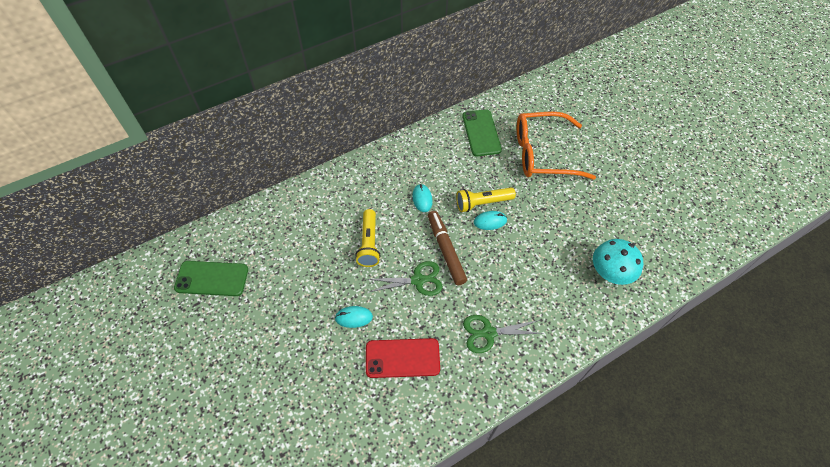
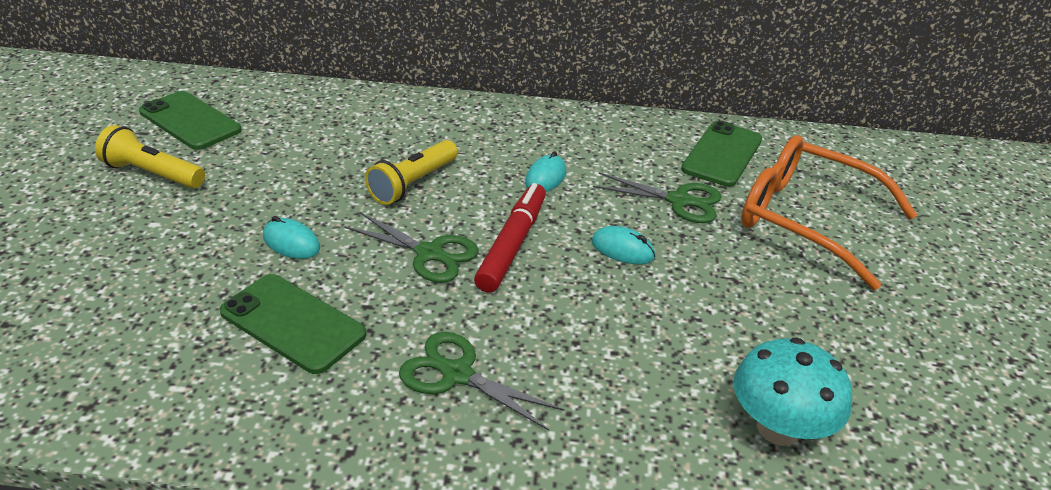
camera: 35 degrees right, 20 degrees down
(402, 358) = (293, 323): red phone -> green phone
(446, 250) = (512, 245): brown marker -> red marker
(482, 203) = (634, 224): yellow flashlight -> yellow flashlight (153, 174)
(487, 176) = (679, 201): none -> green scissors

